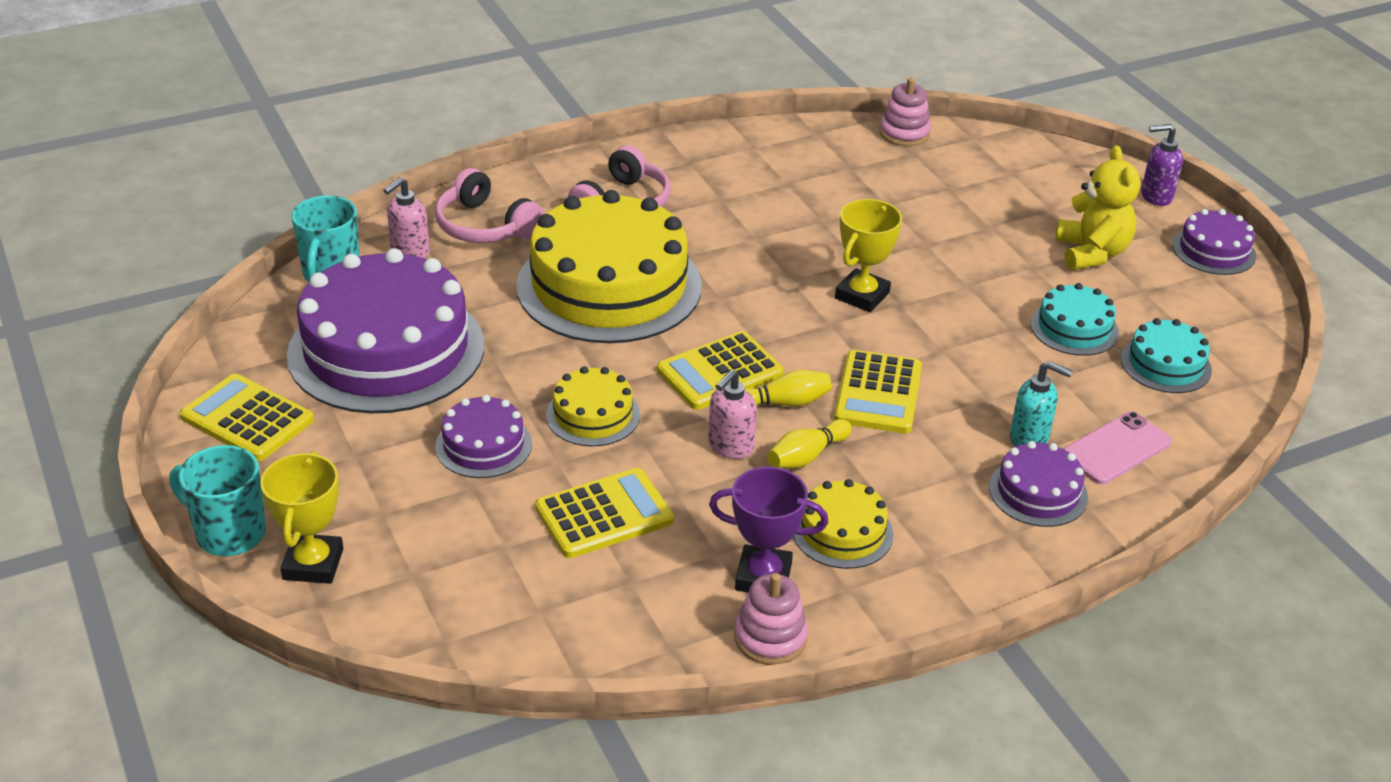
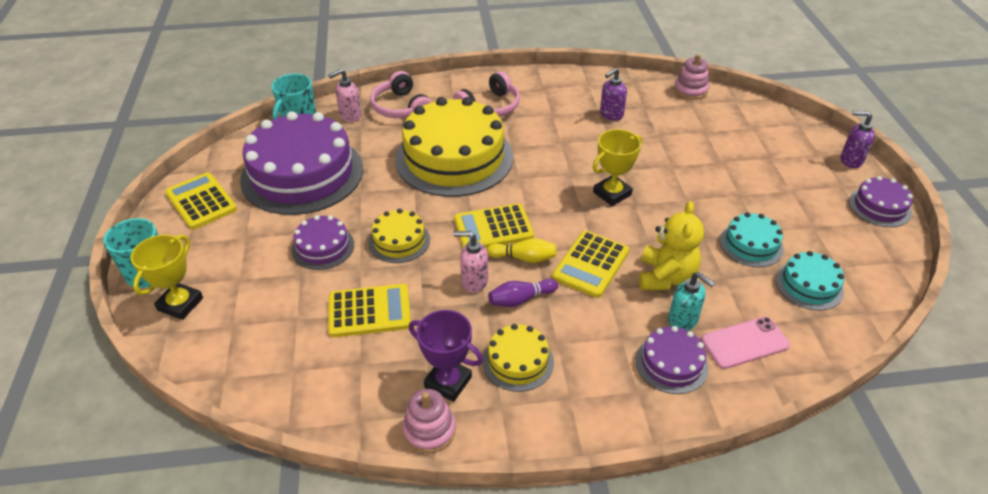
camera: 20 degrees right, 5 degrees up
(730, 447) = (474, 281): pink soap dispenser -> pink soap dispenser turned 45 degrees clockwise
(806, 456) = (520, 299): yellow bowling pin -> purple bowling pin
(807, 186) = (611, 115): none -> purple soap dispenser
(1091, 253) = (786, 193): yellow teddy bear -> yellow teddy bear (665, 277)

